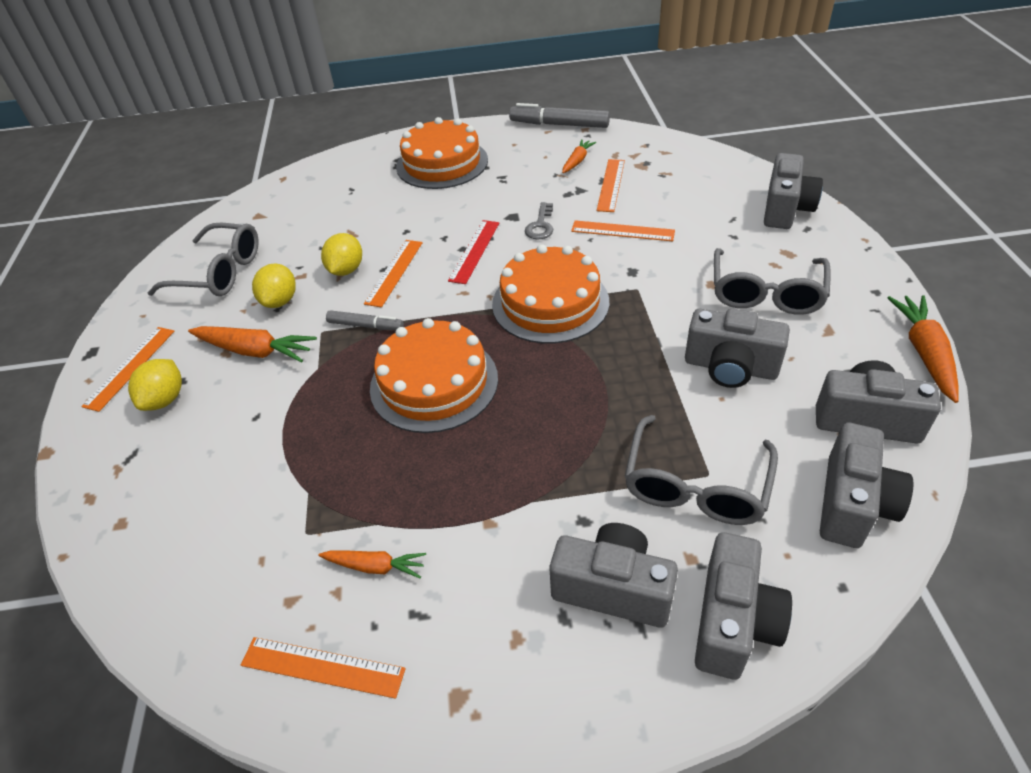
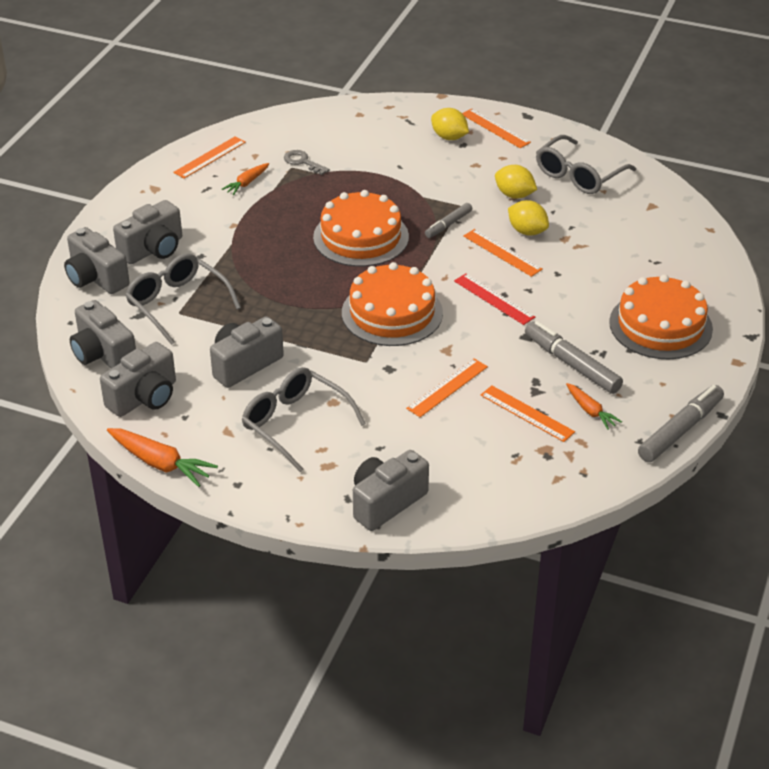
camera: 115 degrees right, 5 degrees down
(254, 351) = (466, 175): orange carrot -> none
(529, 185) = (571, 364): none -> grey marker
(540, 225) = (498, 346): grey key -> grey key (302, 162)
(785, 209) = (386, 502): grey camera -> grey camera turned 90 degrees clockwise

